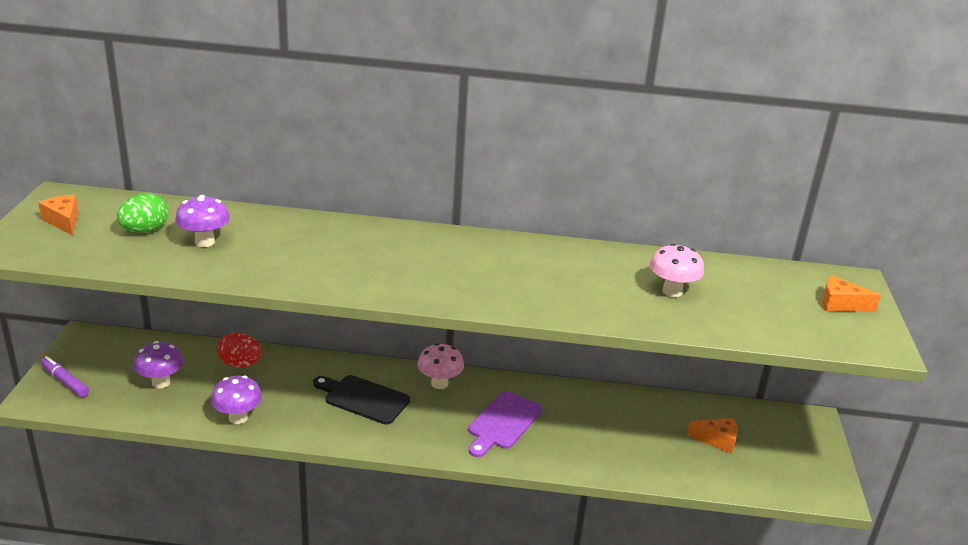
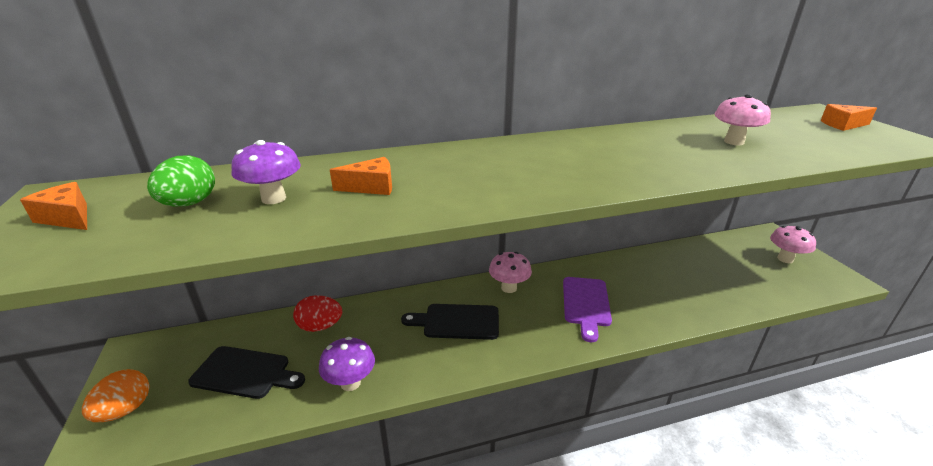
camera: 20 degrees left, 0 degrees up
(65, 381) = (125, 410): purple marker -> orange egg
(161, 382) = (245, 373): purple mushroom -> black cutting board
(717, 440) = (737, 266): orange cheese -> orange cheese (371, 187)
(789, 450) = (785, 259): none -> pink mushroom

